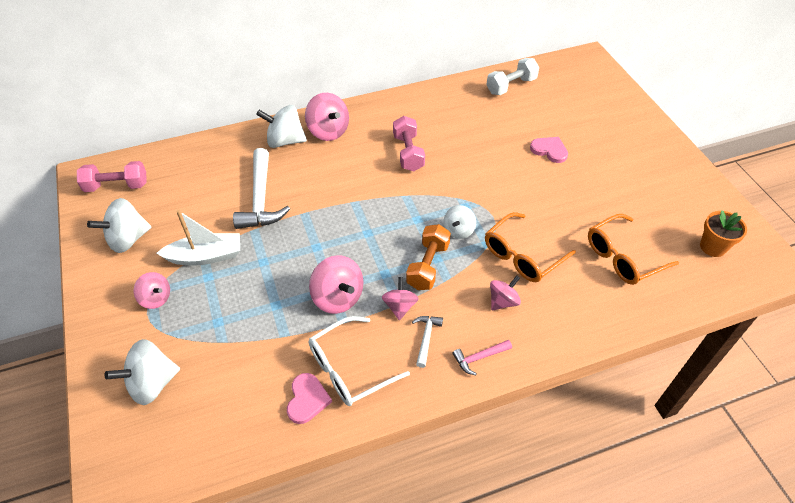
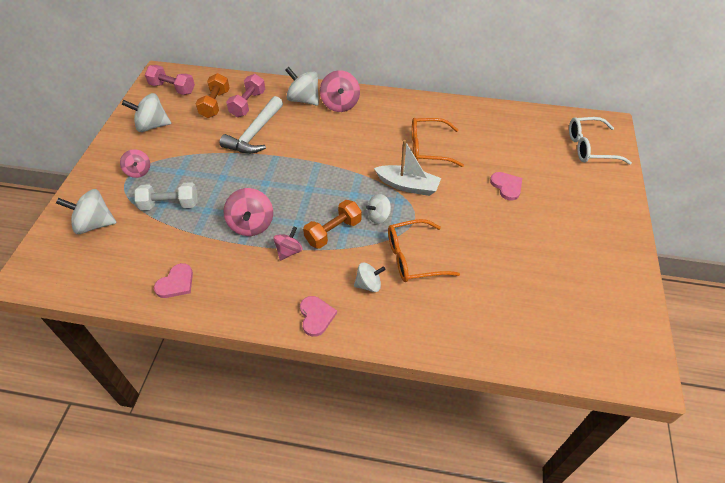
camera: 30 degrees right, 0 degrees up
(186, 184) = (215, 104): none -> orange dumbbell
(205, 256) = (189, 157): white boat -> white boat (407, 186)
(349, 368) = (219, 277): white glasses -> white glasses (590, 147)
(408, 153) = (387, 143): pink dumbbell -> pink dumbbell (248, 104)
(426, 338) = (289, 283): white hammer -> none
(479, 357) = (316, 316): pink hammer -> pink heart
(503, 301) = (368, 284): pink spinning top -> white spinning top
(511, 86) = (516, 123): white dumbbell -> white dumbbell (170, 204)
(623, 257) = (499, 298): orange glasses -> orange glasses (428, 148)
(712, 247) = (592, 329): orange flower pot -> none

